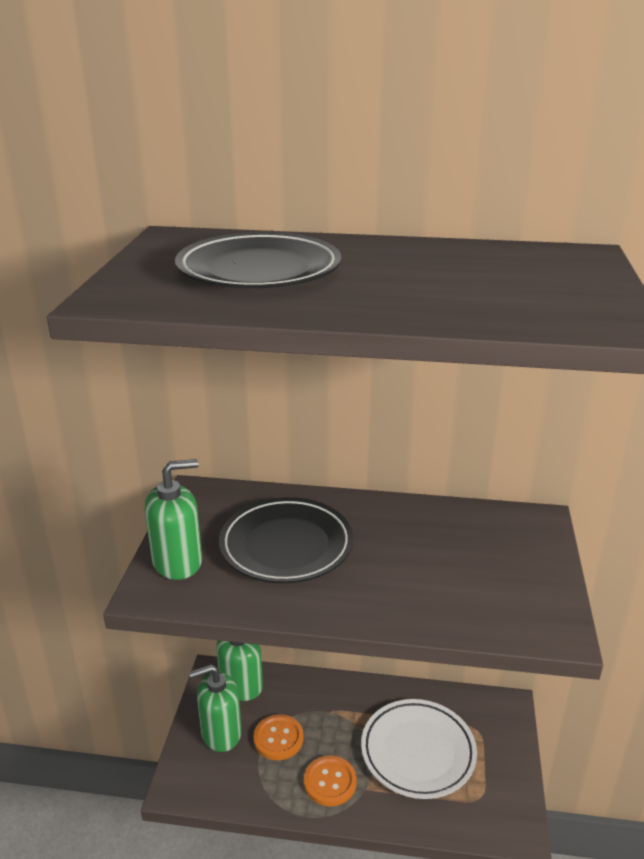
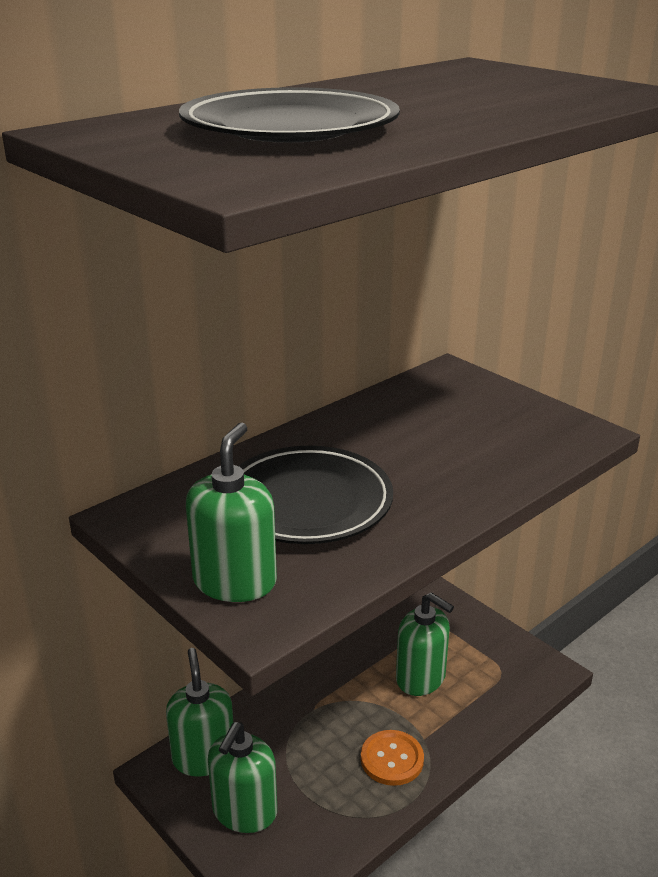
camera: 50 degrees left, 0 degrees up
(278, 738) = (303, 767): orange button -> none
(418, 752) = (421, 678): white plate -> green soap dispenser

